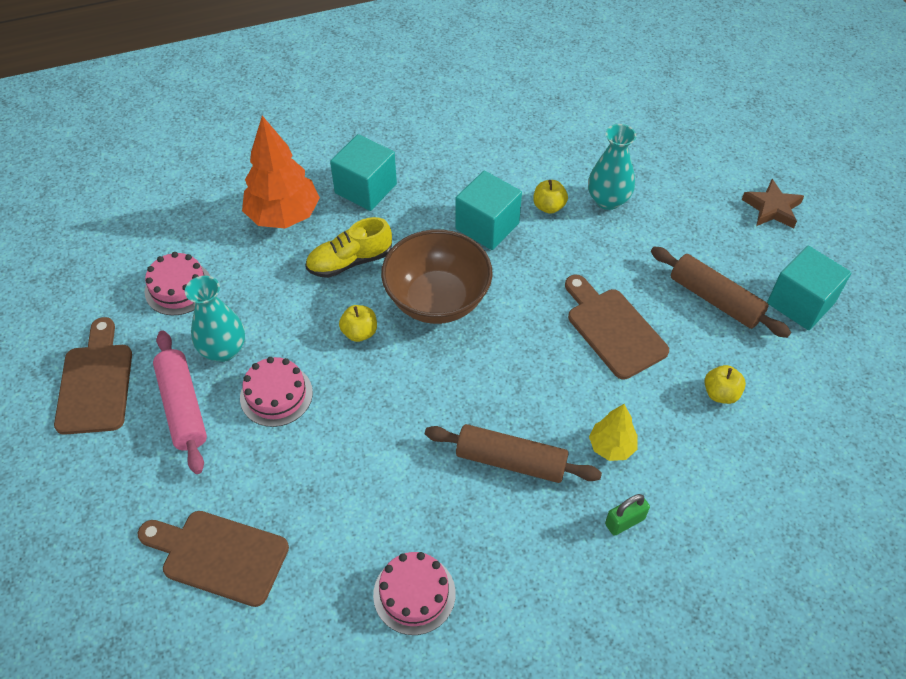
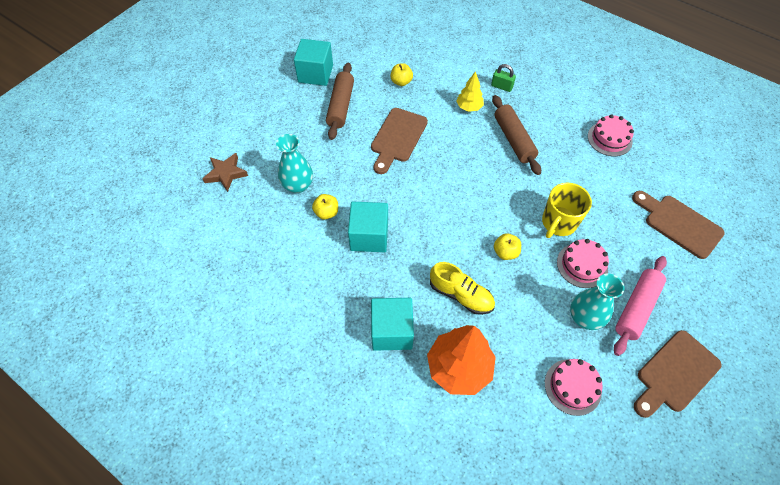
camera: 125 degrees left, 5 degrees up
(219, 556) = (679, 224): brown cutting board -> brown cutting board turned 150 degrees clockwise
(347, 414) = (558, 223): none -> yellow mug
(437, 300) = (448, 228): brown bowl -> none
(772, 208) = (248, 108): brown star -> brown star (226, 174)

